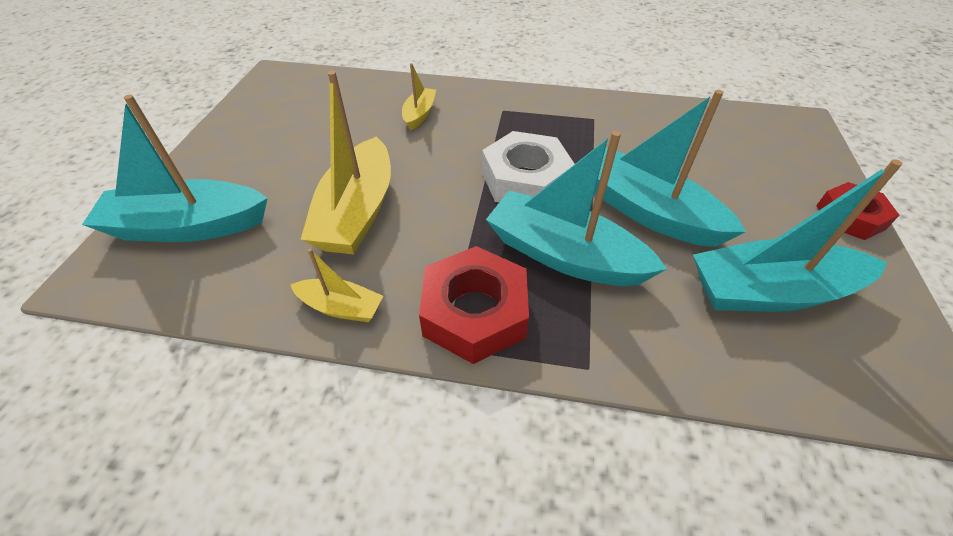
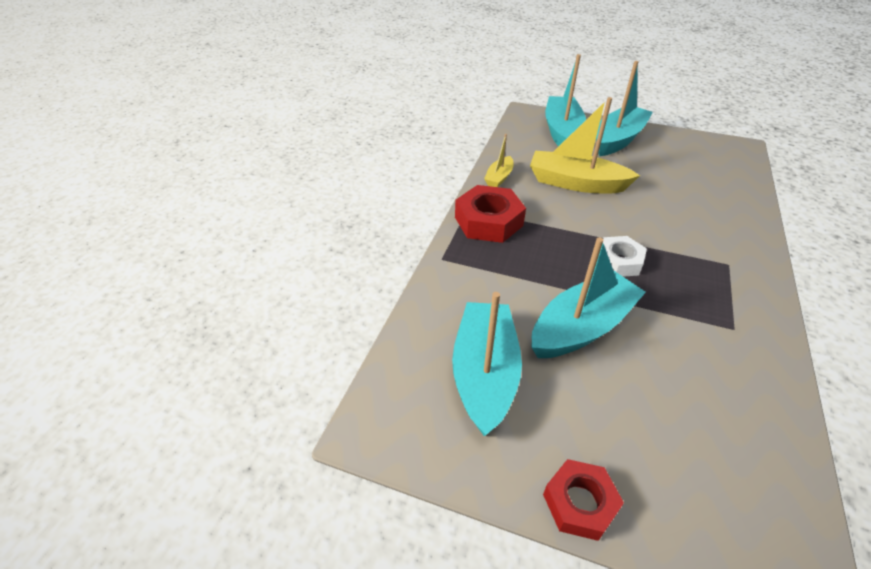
camera: 100 degrees right, 5 degrees down
(419, 114) = (703, 214): yellow boat -> none
(525, 180) = (619, 261): white nut -> white nut, size x0.65
(564, 255) = (532, 266): turquoise boat -> turquoise boat (618, 139)

